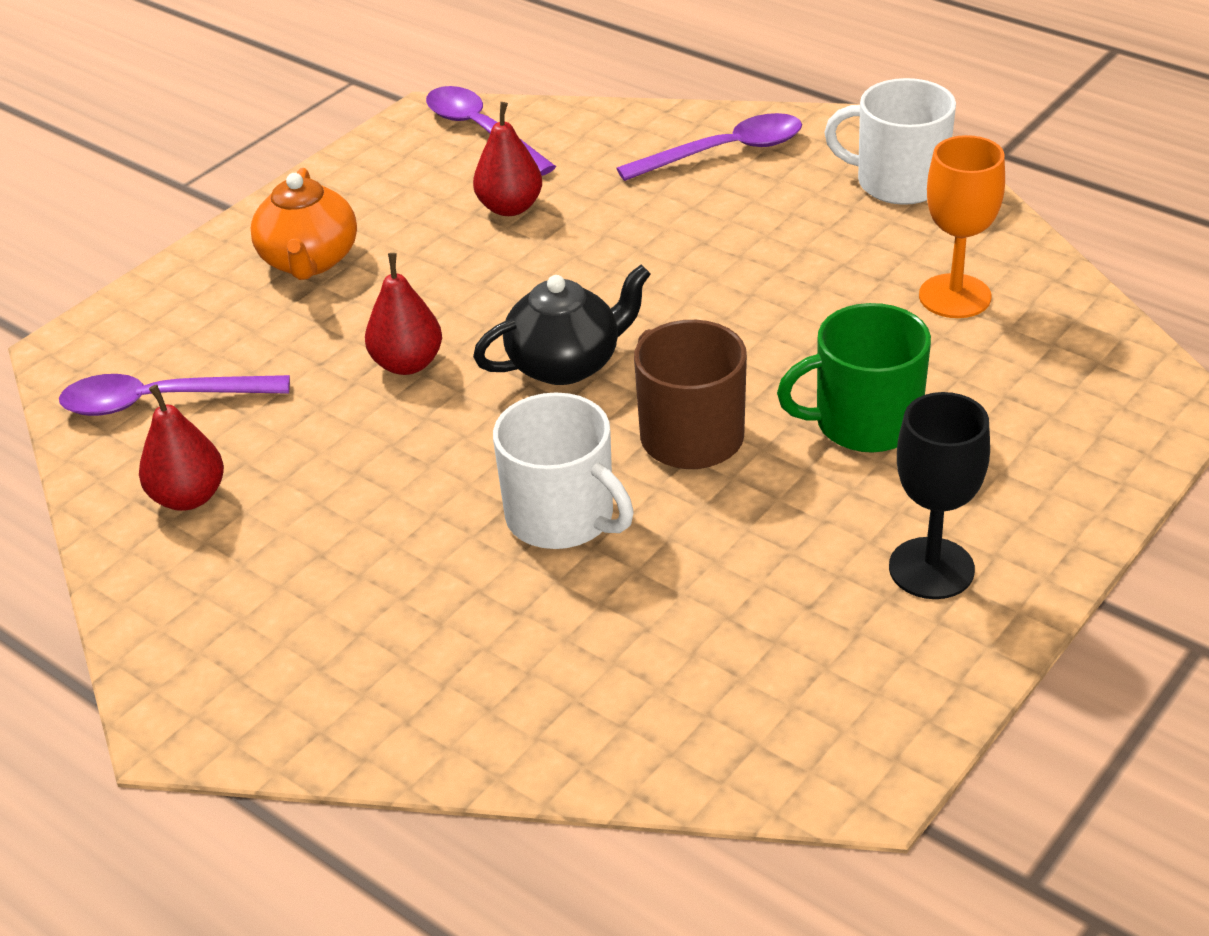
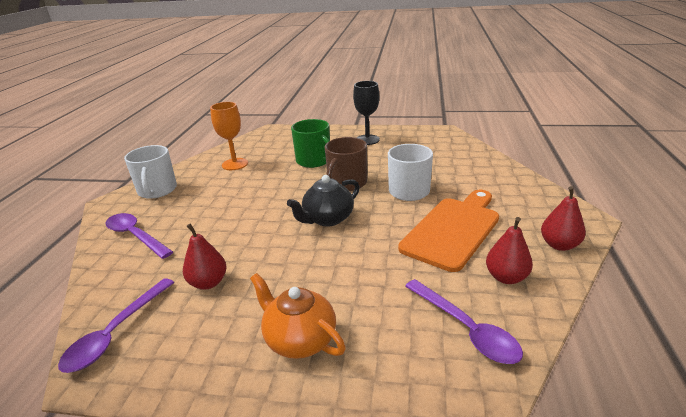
camera: 120 degrees left, 10 degrees down
(309, 261) = (299, 339): orange teapot -> orange teapot turned 105 degrees counterclockwise
(362, 507) = (453, 230): none -> orange cutting board
(407, 364) = (361, 258): red pear -> red pear (559, 245)
(566, 364) = (327, 219): black teapot -> black teapot turned 75 degrees counterclockwise

